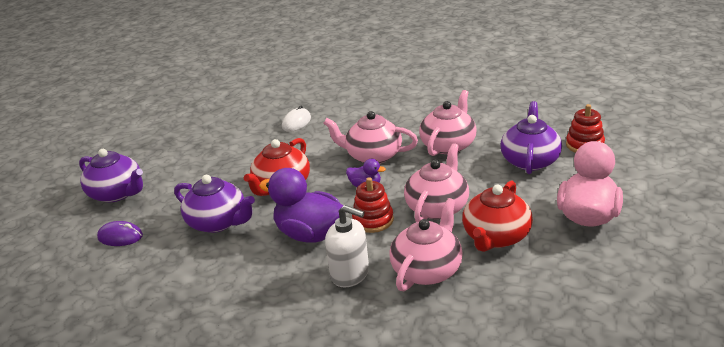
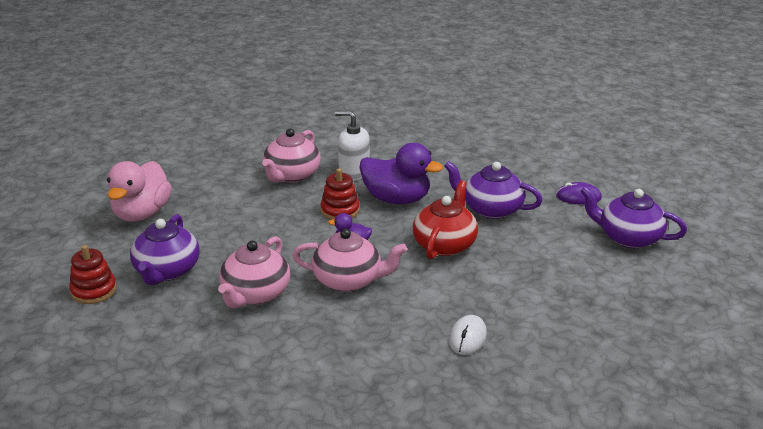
camera: 170 degrees right, 0 degrees up
(437, 207) = (278, 222): pink teapot -> none
(496, 237) = (230, 197): red teapot -> none

